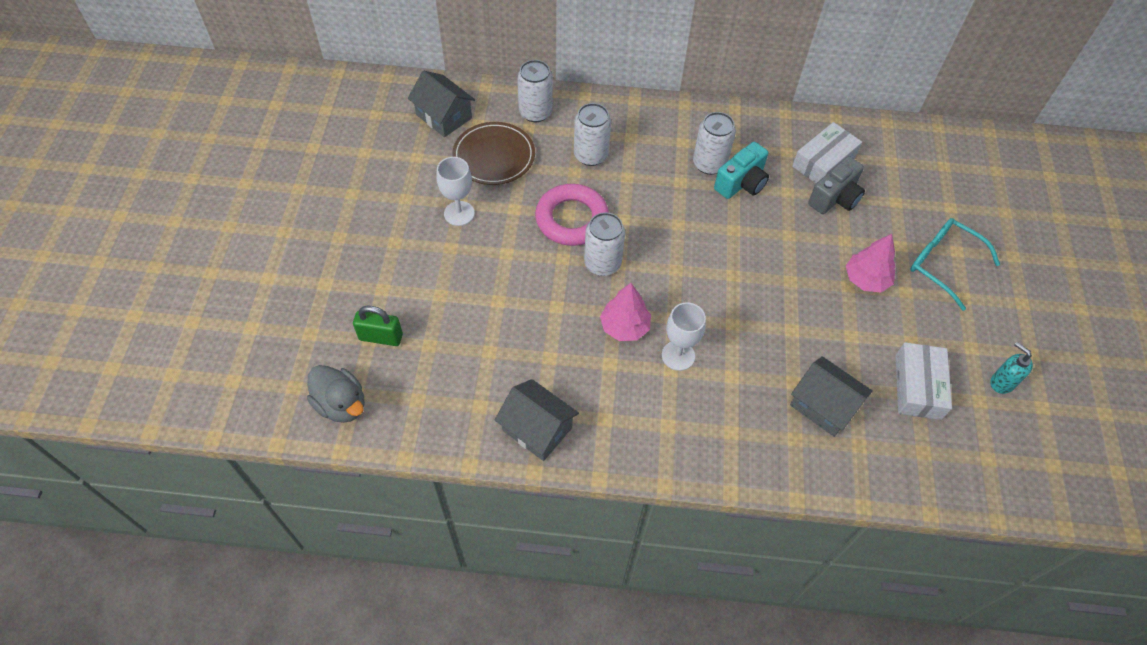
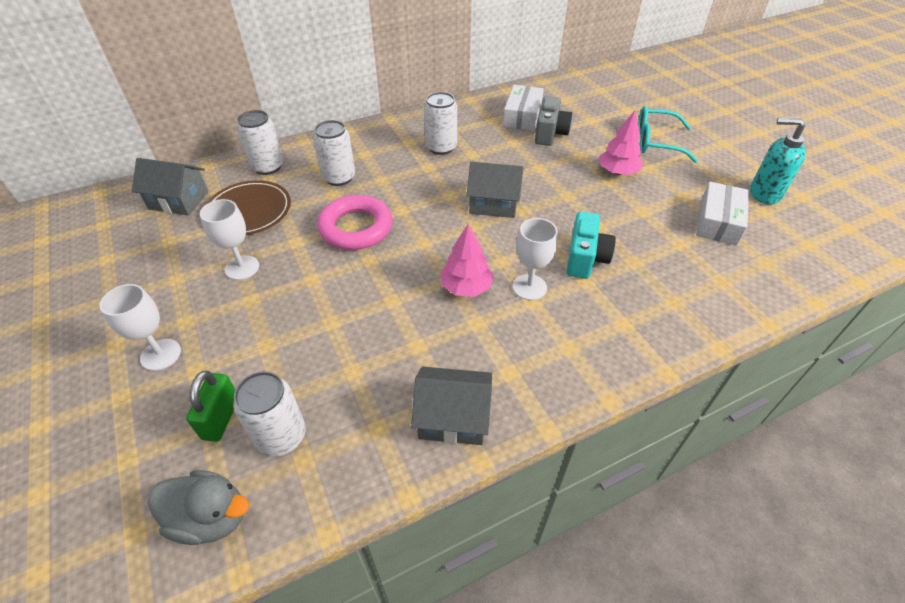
camera: 30 degrees left, 10 degrees down
(365, 263) = (161, 354): none -> white goblet
(381, 337) = (221, 418): green padlock -> green padlock turned 60 degrees counterclockwise
(602, 263) = (408, 248): white can -> white can (281, 436)
(741, 183) = (476, 150): turquoise camera -> turquoise camera (585, 258)
(823, 405) = (670, 267): grey house -> grey house (493, 203)
(918, 386) = (718, 222): white box -> white box turned 45 degrees clockwise
(1001, 382) = (764, 193): turquoise soap dispenser -> turquoise soap dispenser, size x1.53

